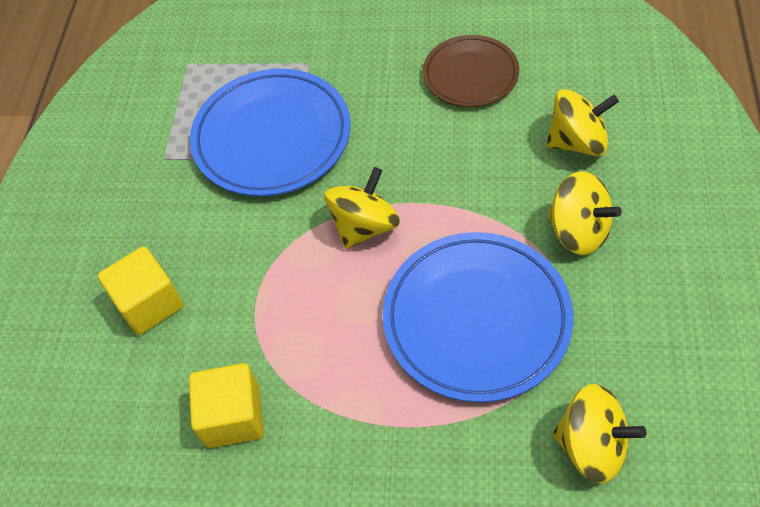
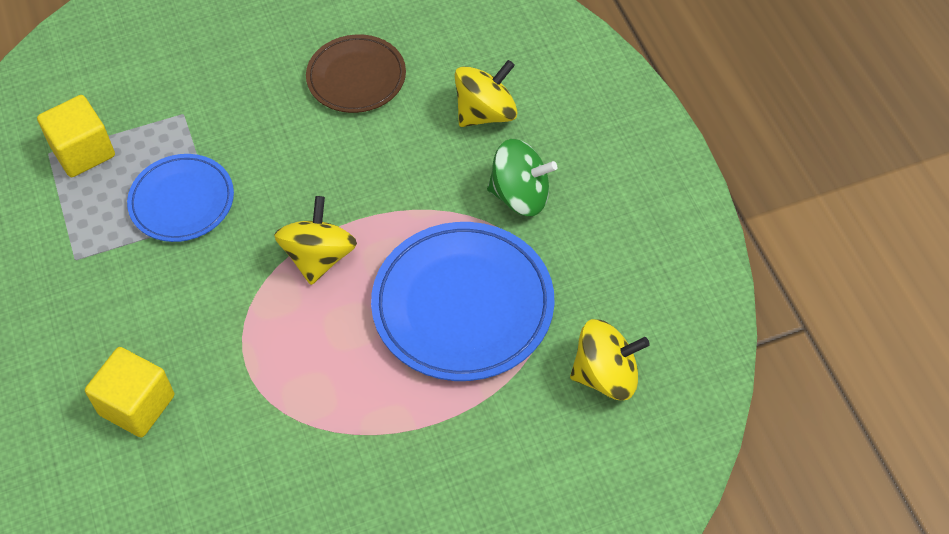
camera: 30 degrees left, 0 degrees up
(233, 417) = (276, 474): yellow cube -> yellow cube (83, 151)
(272, 137) = (182, 201): blue plate -> blue plate, size x0.61
(578, 231) = (520, 195): yellow spinning top -> green spinning top

